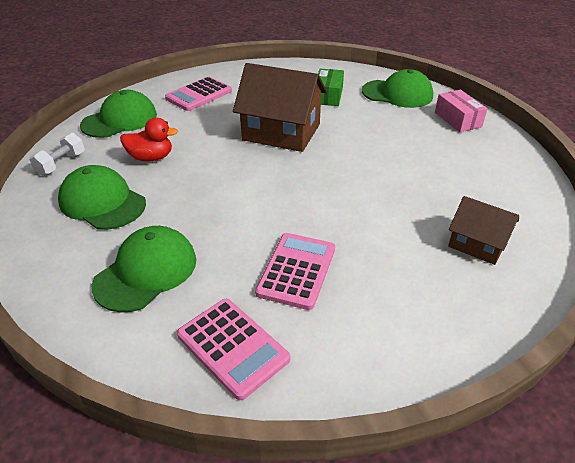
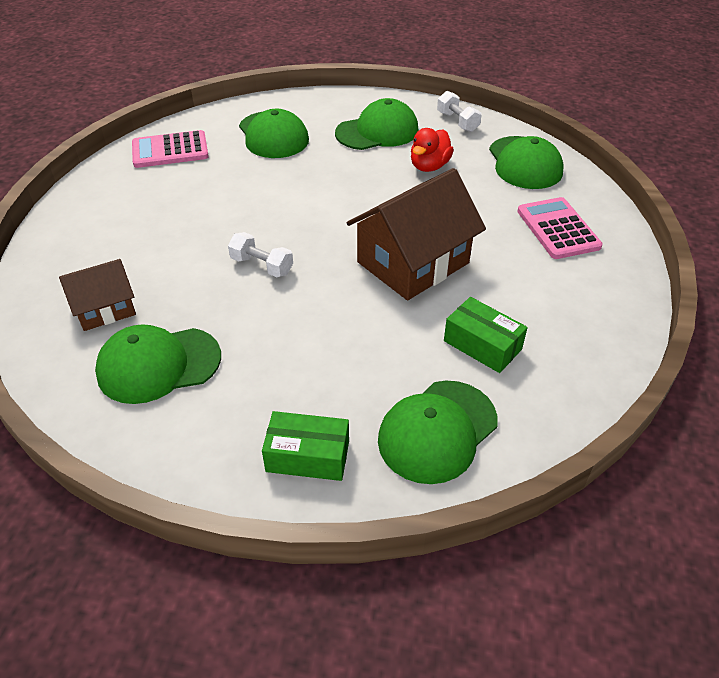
camera: 120 degrees right, 5 degrees up
(296, 270) = (199, 195): pink calculator -> none
(349, 190) = (262, 266): none -> white dumbbell
(457, 119) = (308, 456): pink box -> green box
(480, 190) = (158, 365): none -> green cap

